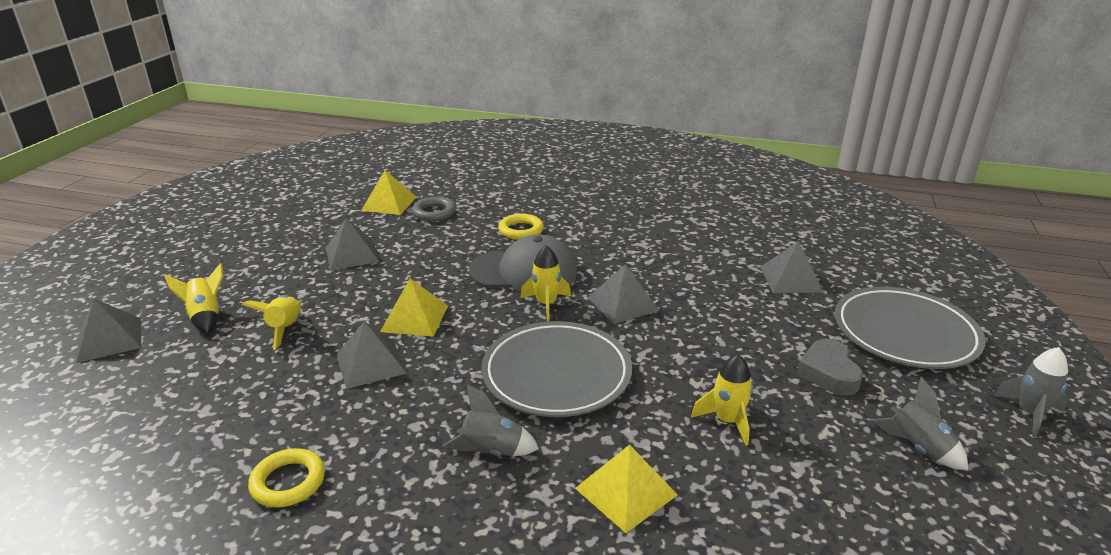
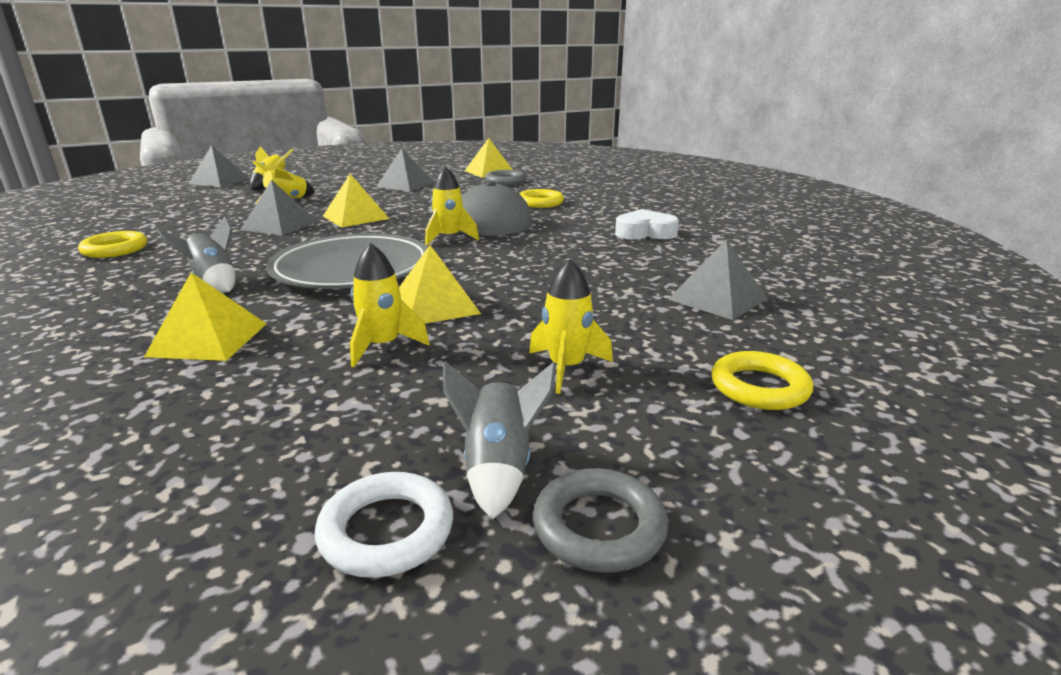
camera: 45 degrees right, 5 degrees down
(623, 303) = (505, 256): grey pyramid -> none
(652, 234) = (645, 232): none -> white heart
(681, 372) = (434, 306): none -> yellow pyramid
(828, 373) = (566, 368): grey heart -> yellow rocket
(905, 333) = (759, 387): grey plate -> yellow ring
(948, 506) = (386, 531): none -> white ring
(988, 444) = (599, 527): none -> grey ring
(1029, 414) = (760, 548): grey rocket -> none

